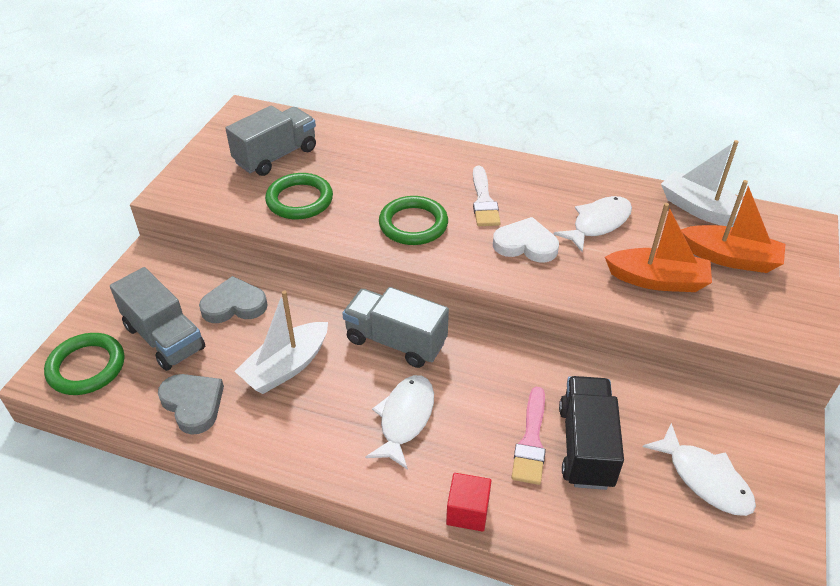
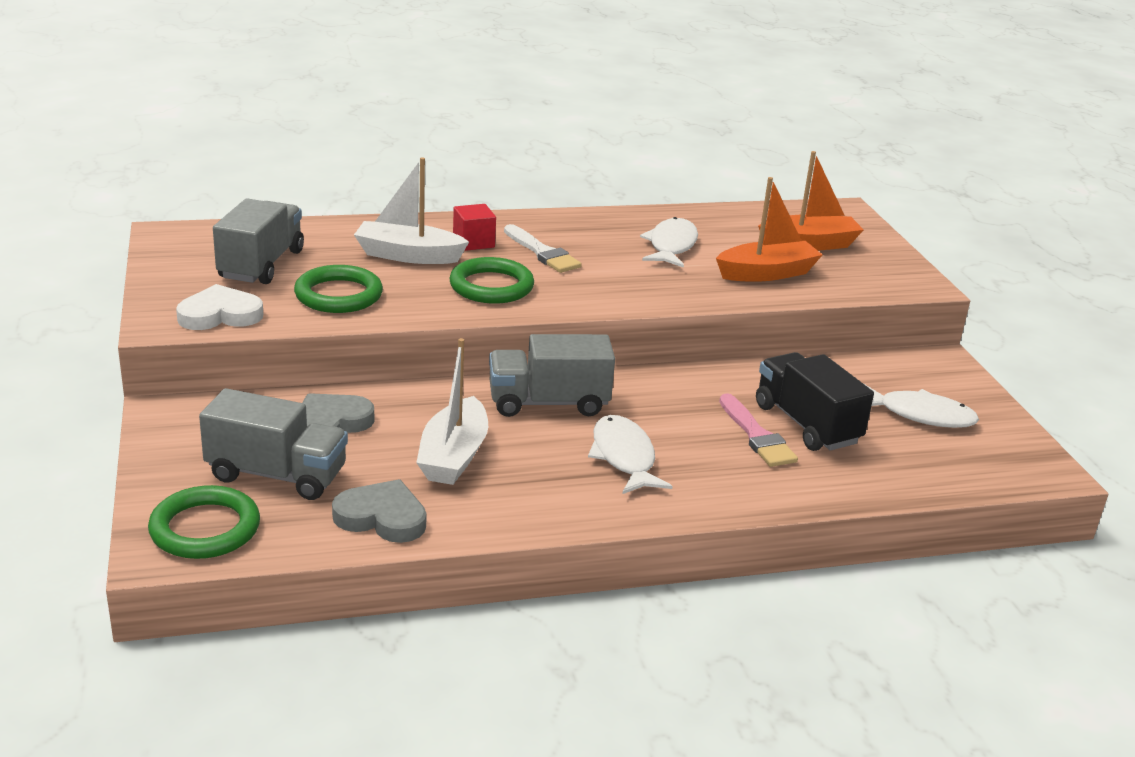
camera: 35 degrees left, 15 degrees down
(467, 511) = (755, 502): red cube -> red cube (473, 242)
(525, 244) = (622, 276): white heart -> white heart (220, 315)
(701, 210) = (750, 216): white boat -> white boat (408, 255)

